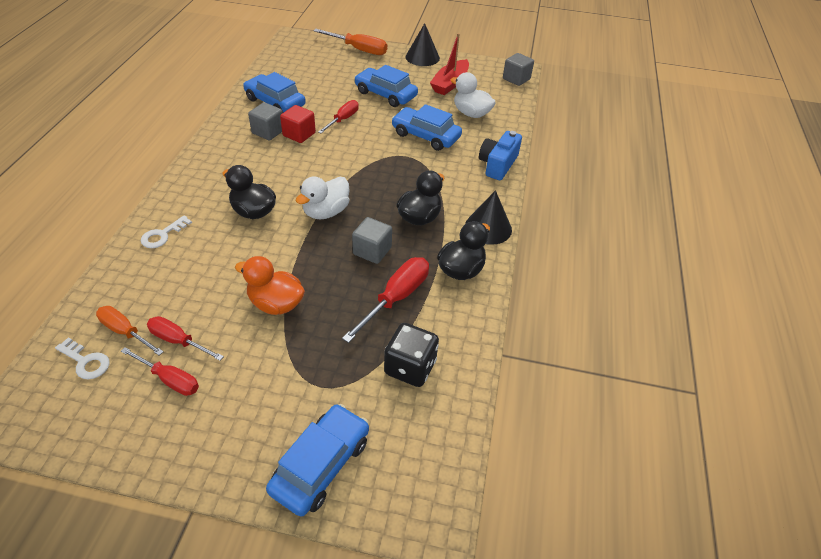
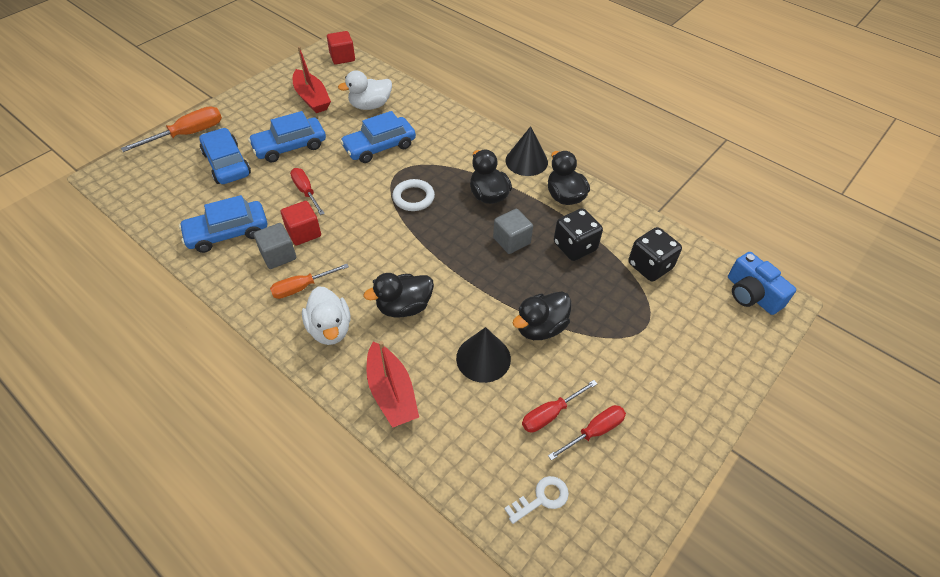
camera: 60 degrees left, 5 degrees up
(125, 332) = (517, 456): orange screwdriver -> orange screwdriver (302, 287)
(163, 235) = (391, 392): white key -> red boat
(276, 304) = (540, 328): orange duck -> black duck
(321, 465) = (719, 351): blue car -> blue car (227, 164)
(326, 212) = (440, 253): white duck -> white duck (330, 329)
(380, 175) = (413, 197): none -> white ring
(396, 298) = (575, 246): red screwdriver -> black dice
(422, 57) = (249, 97): black cone -> black cone (483, 358)
(498, 164) = (453, 121): blue camera -> blue camera (751, 294)
(516, 79) = (342, 57): grey cube -> red cube

